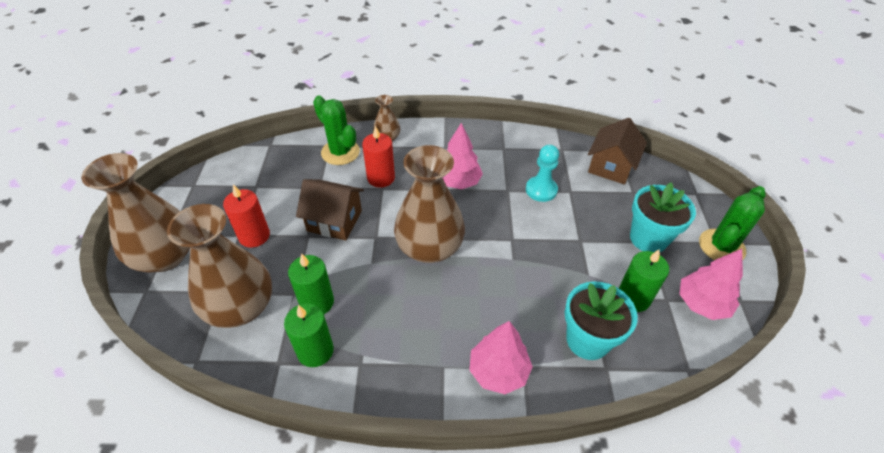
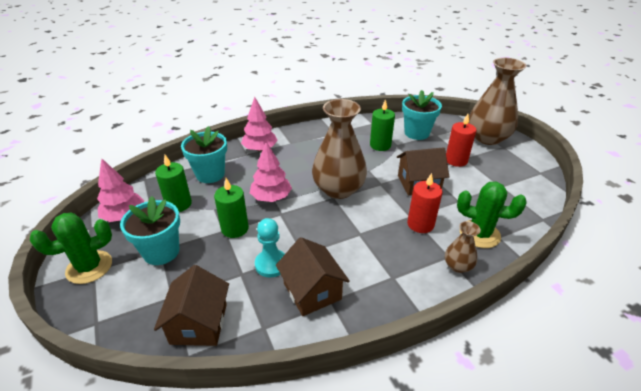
camera: 155 degrees right, 10 degrees down
(240, 307) = (416, 133): brown vase -> turquoise flower pot
(315, 351) = (360, 131): green candle -> green candle (235, 228)
(458, 182) = (353, 244): pink tree -> pink tree (271, 197)
(515, 159) = (312, 291): none -> brown house
(721, 246) = (89, 267): green cactus -> green cactus turned 45 degrees clockwise

